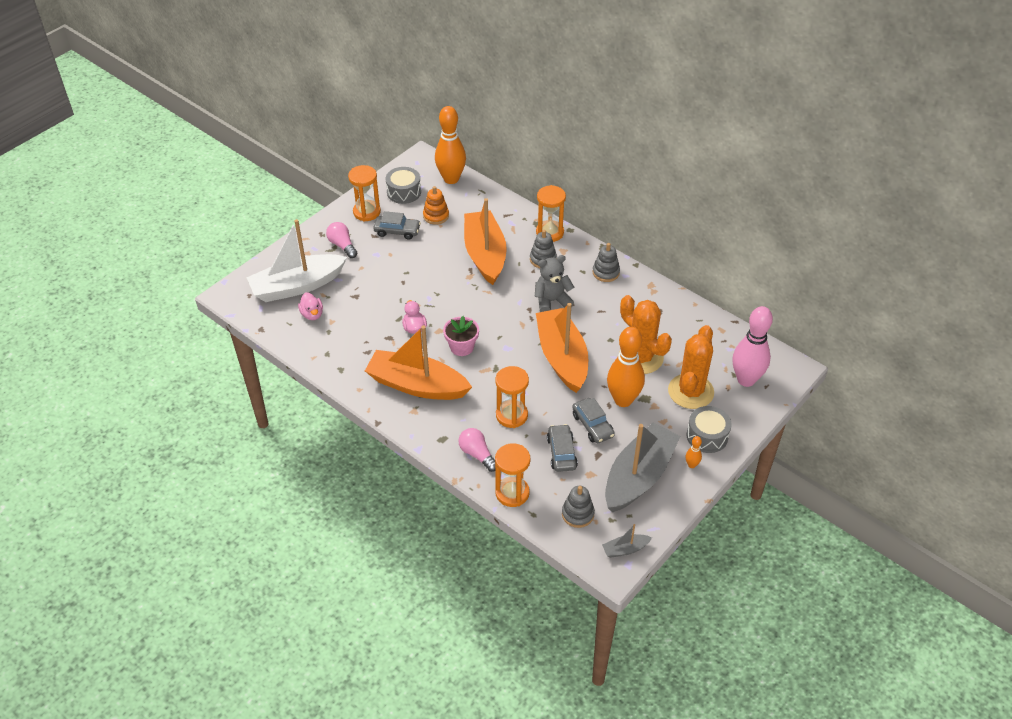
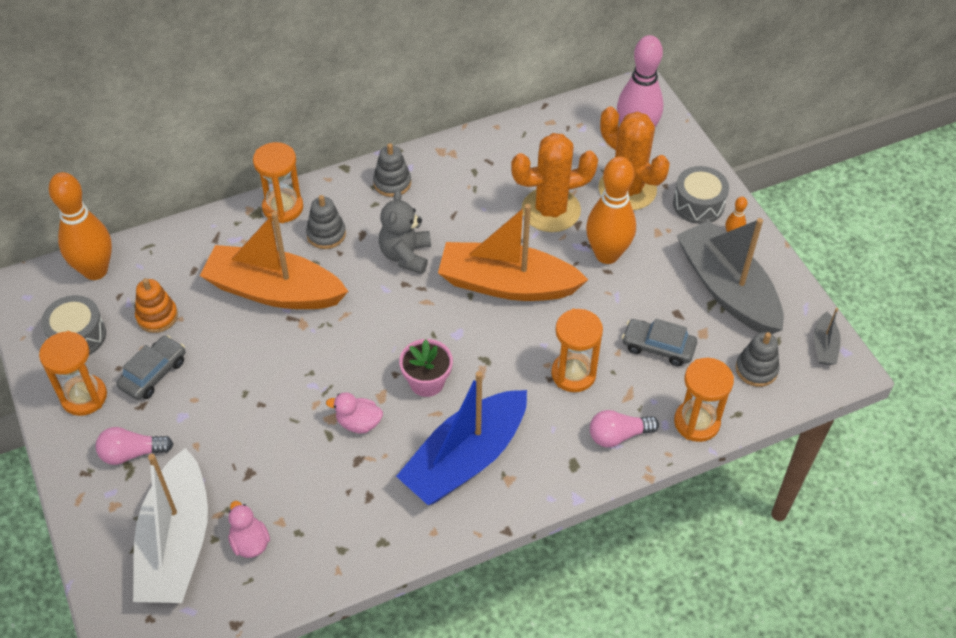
camera: 65 degrees left, 5 degrees up
(312, 314) = (250, 542): pink duck -> pink duck turned 120 degrees counterclockwise
(417, 385) = (465, 459): orange boat -> blue boat
(592, 425) = (631, 299): grey car -> none

